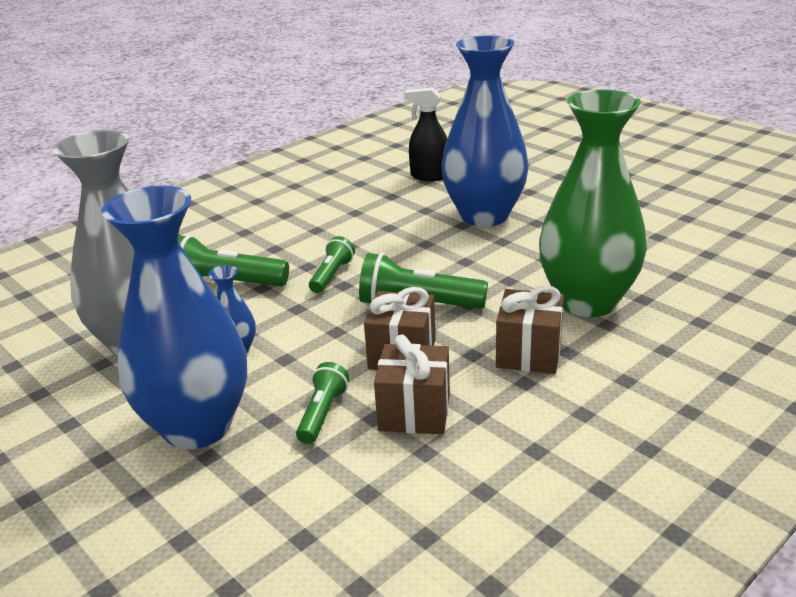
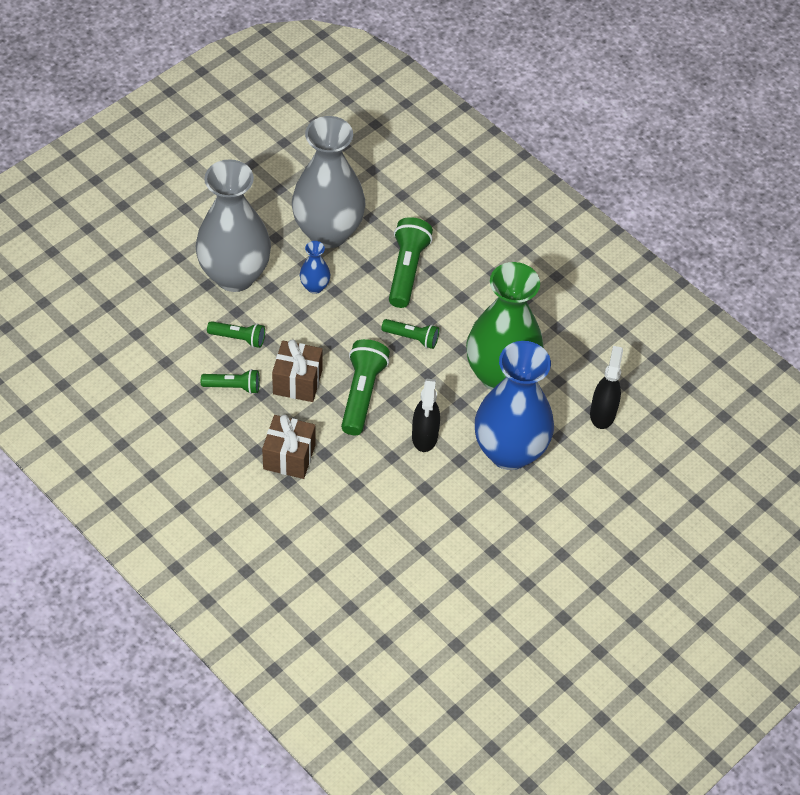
camera: 85 degrees right, 25 degrees up
(197, 426) = (235, 275): blue vase -> grey vase
(414, 412) = (233, 386): brown gift -> green flashlight
(475, 261) = (424, 436): none -> black spray bottle
(587, 301) = (353, 505): green vase -> green vase (500, 375)

